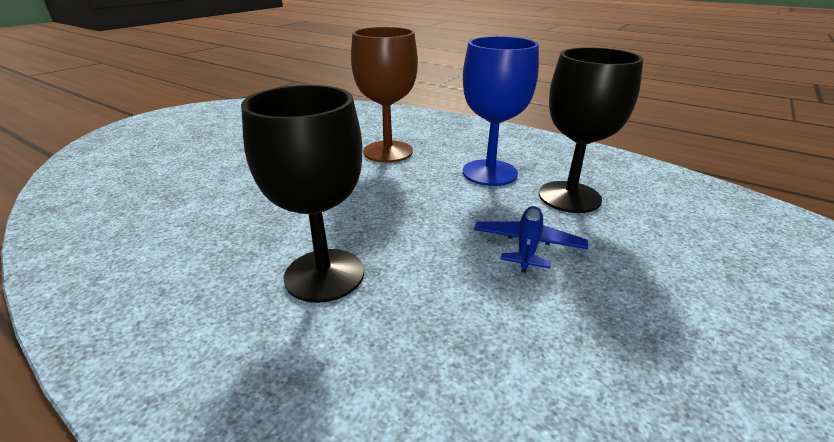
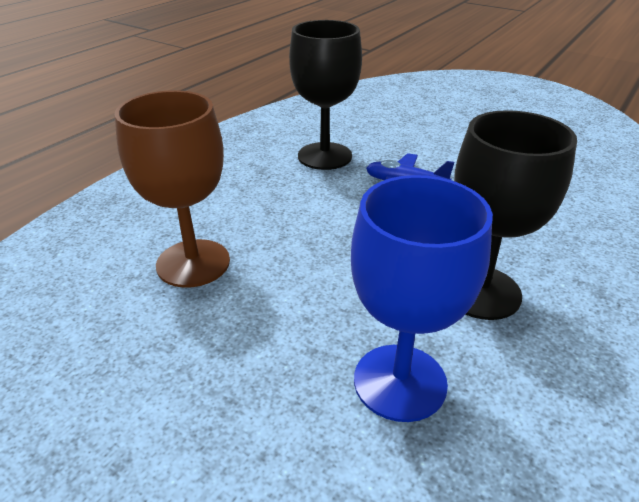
camera: 90 degrees left, 5 degrees up
(489, 173) = (271, 190): blue goblet -> blue goblet (400, 382)

